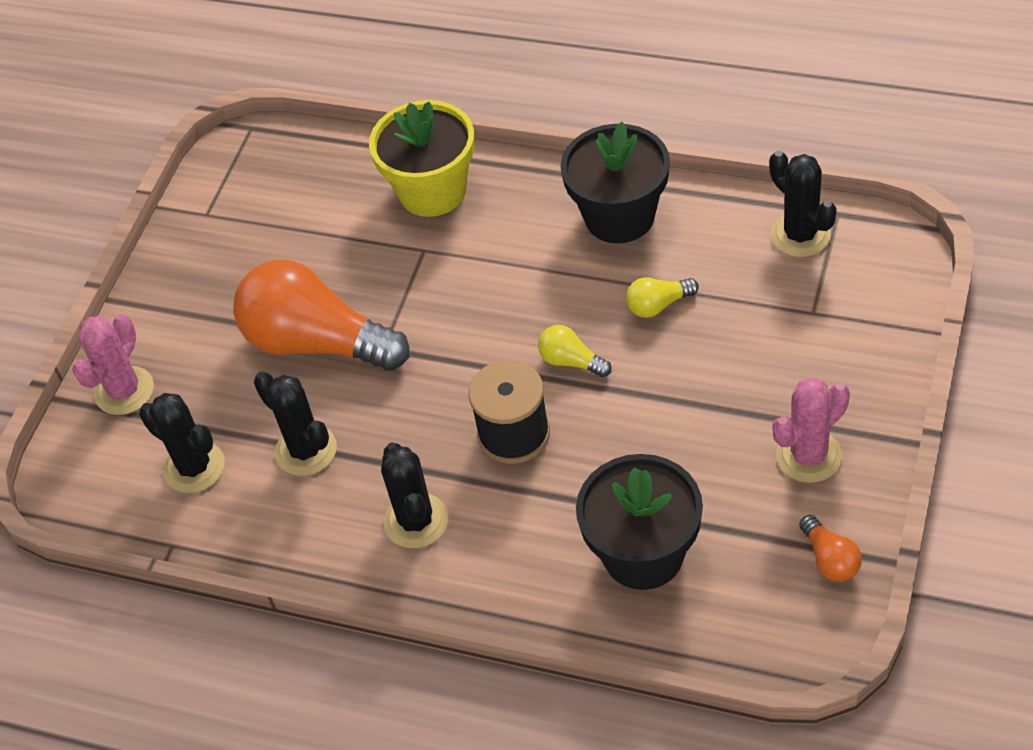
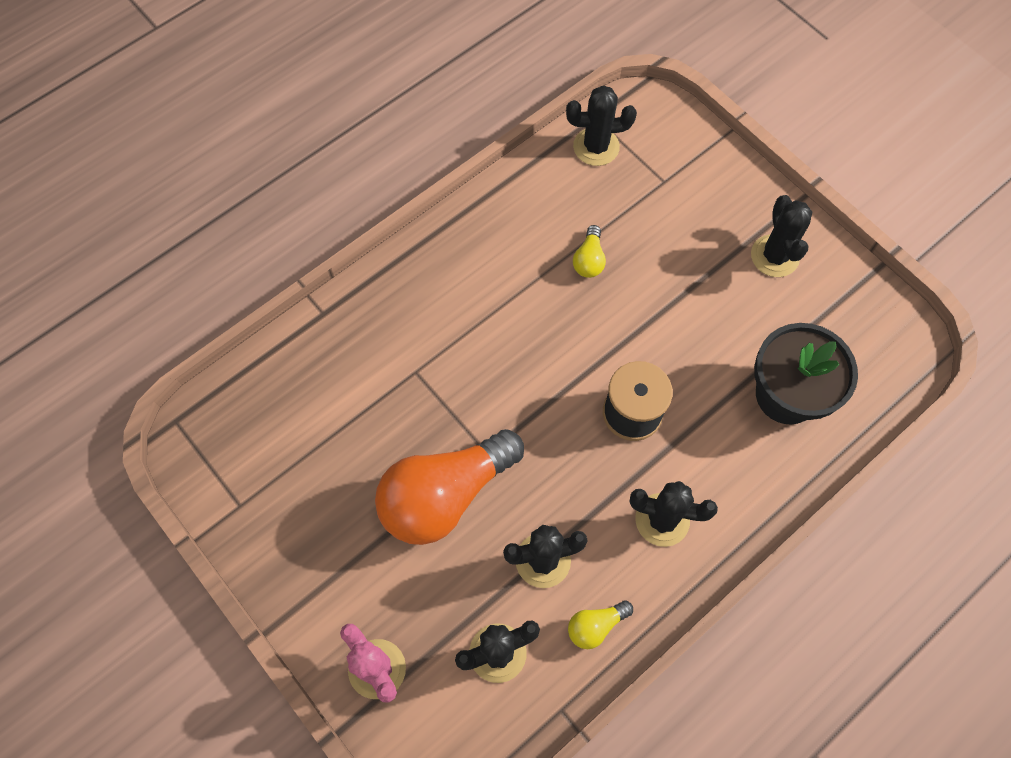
camera: 65 degrees left, 15 degrees up
(432, 191) = (363, 333): yellow flower pot -> none
(571, 361) = (596, 340): yellow light bulb -> yellow light bulb (595, 626)
(619, 216) = (492, 234): black flower pot -> none
(809, 456) = (775, 256): pink cactus -> black cactus
(830, 559) = (859, 295): orange light bulb -> none

